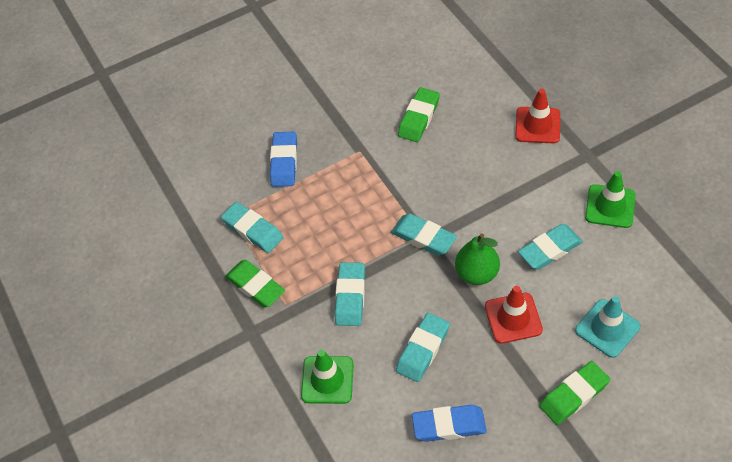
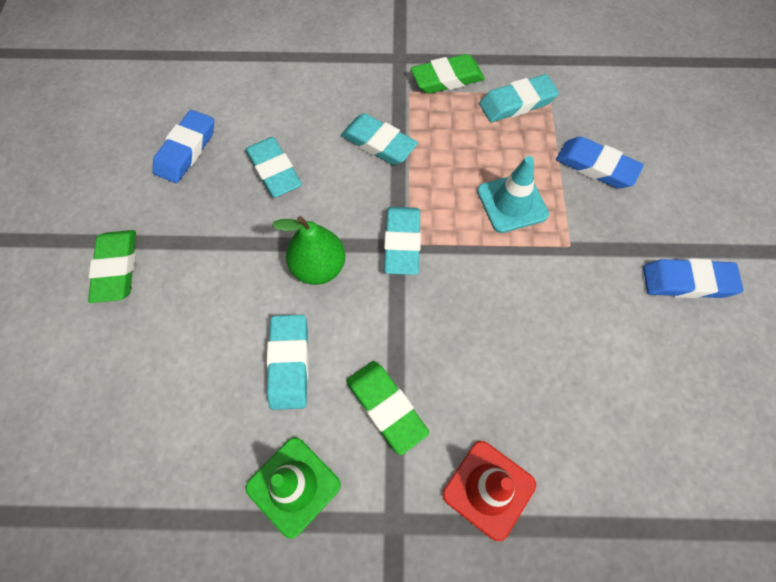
camera: 115 degrees right, 10 degrees up
(327, 380) = (307, 87): green traffic cone -> none
(345, 89) = (687, 282): none -> blue eraser
(419, 118) = (589, 340): green eraser -> green eraser (386, 407)
(423, 237) = (402, 243): turquoise eraser -> turquoise eraser turned 60 degrees counterclockwise
(513, 318) = (240, 268): red traffic cone -> none
(607, 328) = (150, 353): turquoise traffic cone -> turquoise traffic cone (512, 203)

